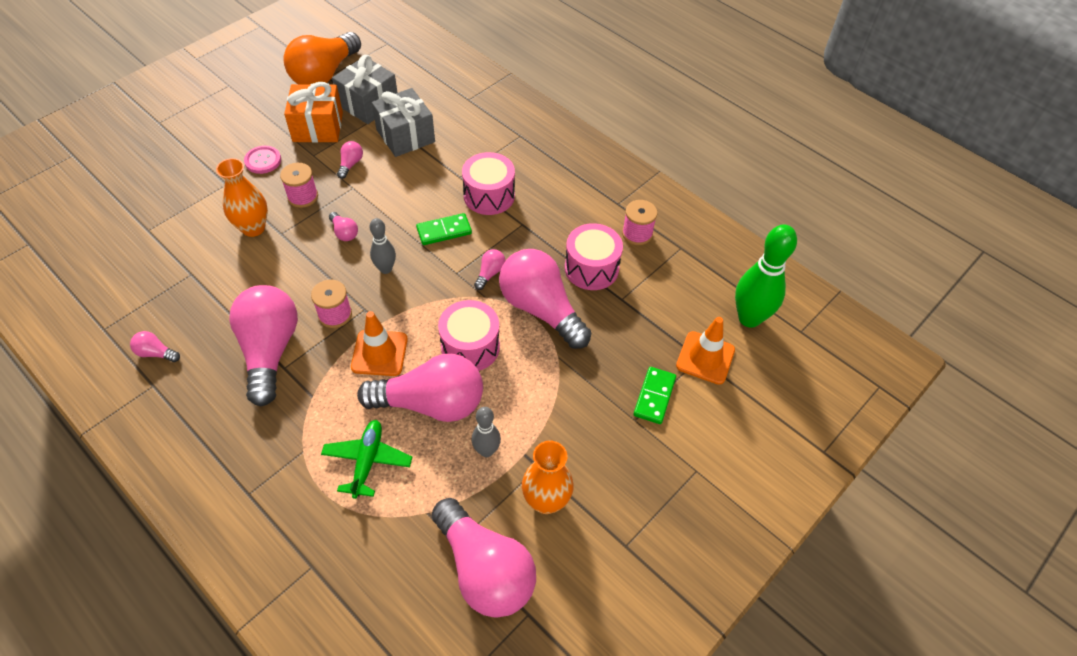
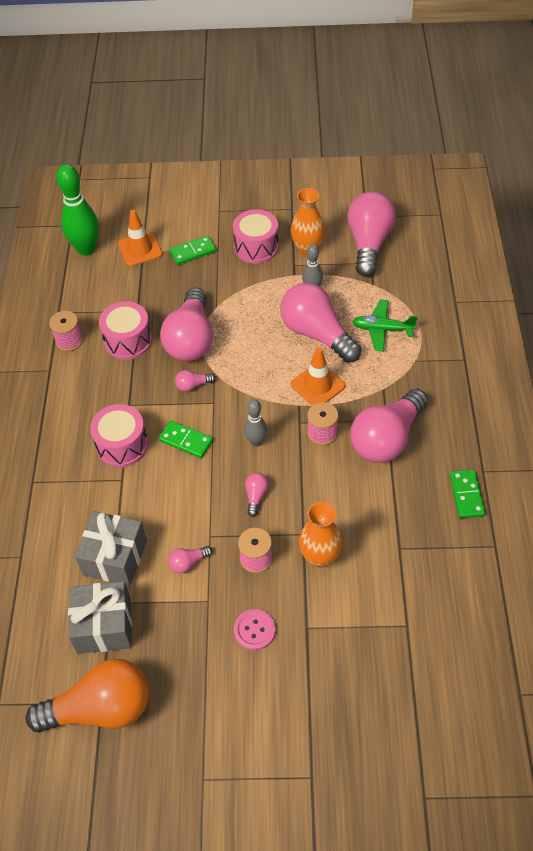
camera: 130 degrees left, 0 degrees up
(156, 353) = (466, 495): pink light bulb -> green domino
(318, 127) = (174, 633): orange gift -> none
(367, 461) = (382, 329): green plane -> green plane turned 45 degrees clockwise
(470, 347) = (259, 348): pink drum -> pink drum (256, 247)

